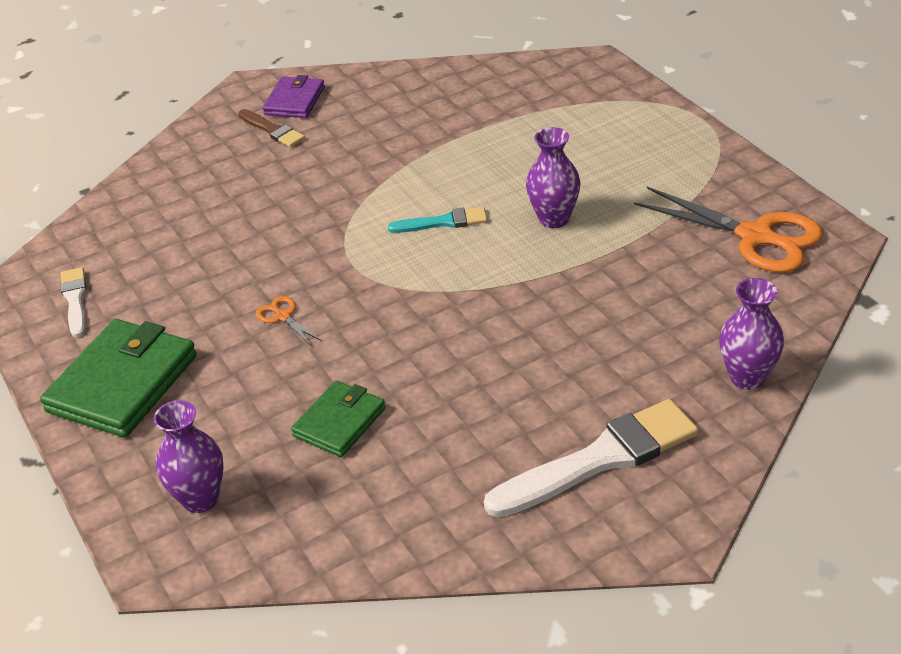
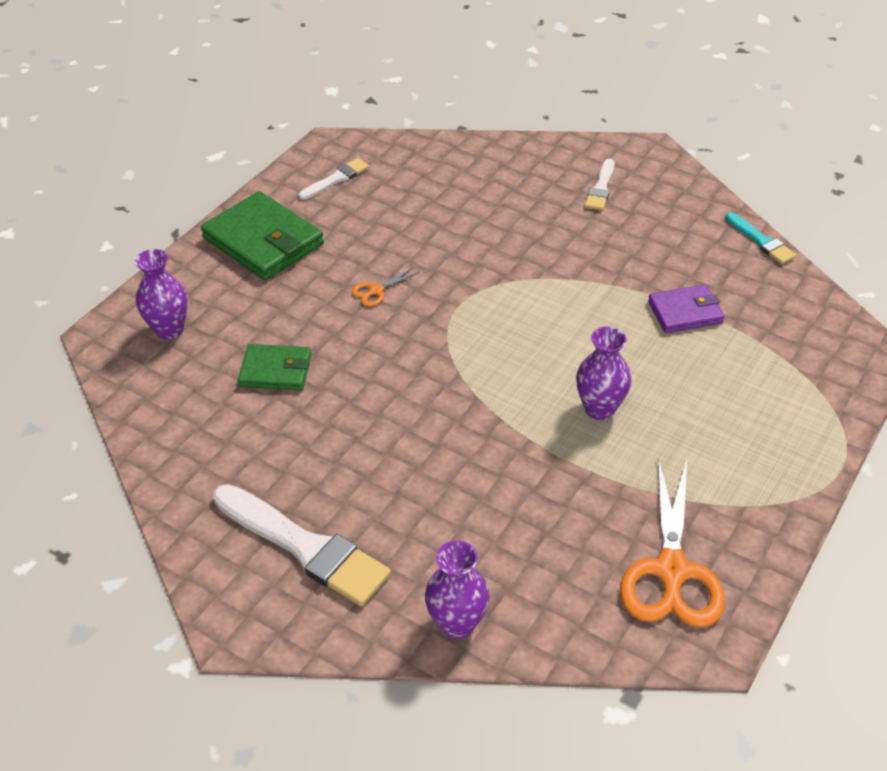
camera: 60 degrees right, 5 degrees up
(122, 383) = (263, 241): green wallet -> green wallet turned 45 degrees clockwise
(272, 130) = (601, 188): brown brush -> white brush
(283, 316) = (376, 291): orange scissors -> orange scissors turned 150 degrees counterclockwise
(294, 101) = (650, 183): purple wallet -> purple wallet (685, 312)
(443, 222) = (548, 338): turquoise brush -> turquoise brush (761, 241)

